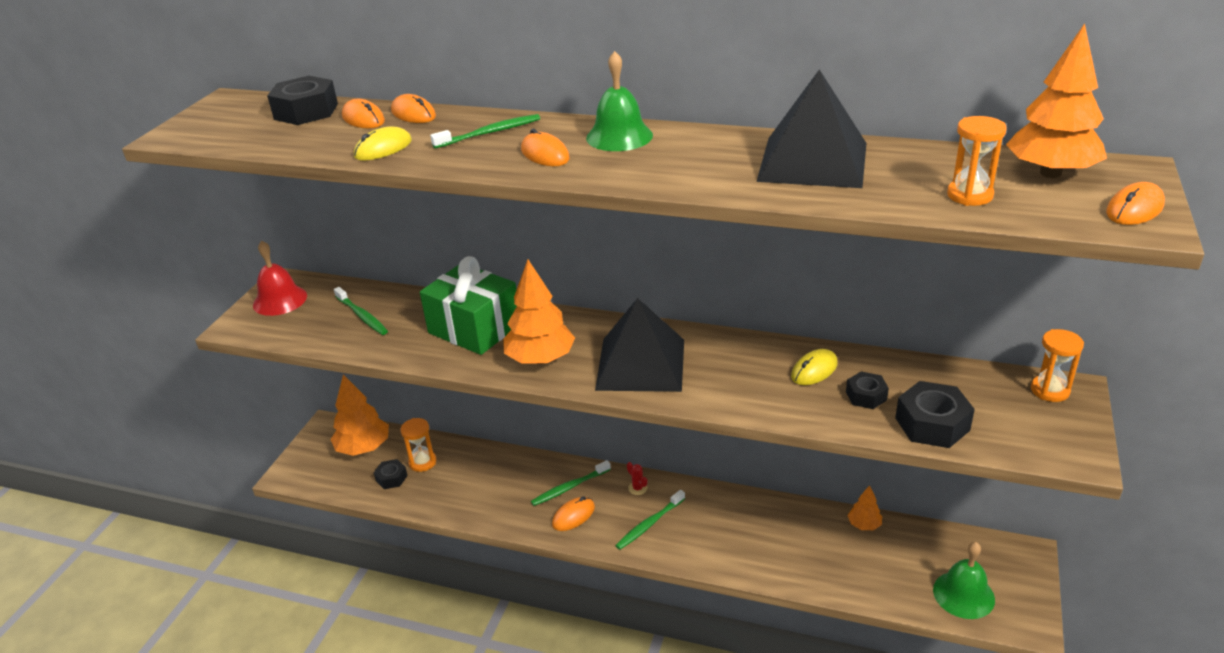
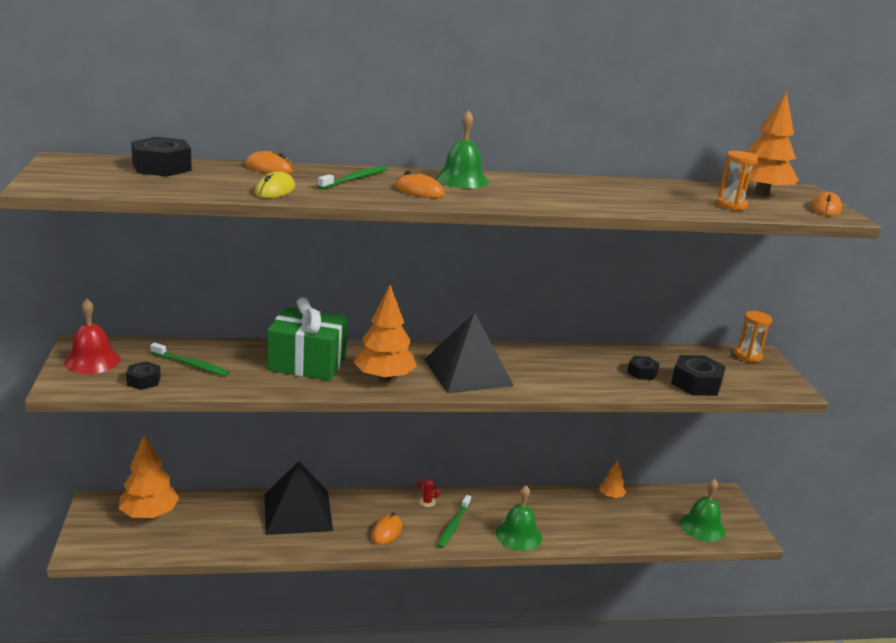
camera: 30 degrees left, 10 degrees down
(363, 119) = (226, 172): orange mouse -> none
(391, 478) = (196, 534): black nut -> black nut (143, 381)
(422, 462) = (218, 516): orange hourglass -> none
(569, 487) = (369, 511): green toothbrush -> none
(716, 553) = (518, 535): none -> green bell
(813, 162) = (616, 191): black pyramid -> black pyramid (298, 512)
(814, 370) = (595, 362): yellow mouse -> none

